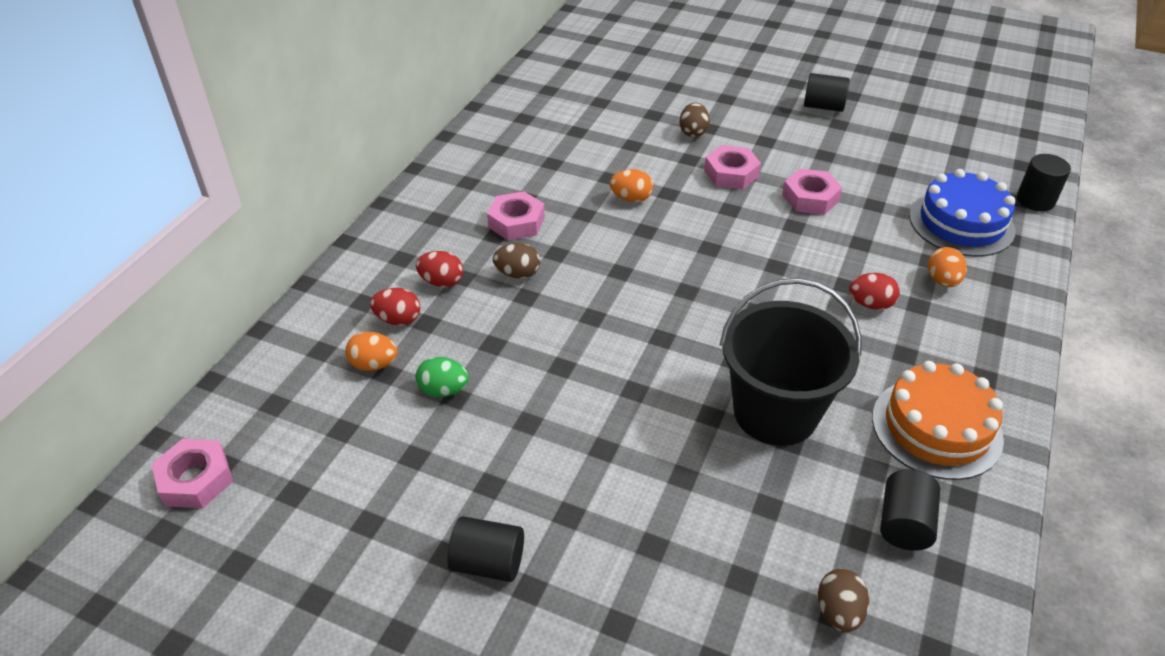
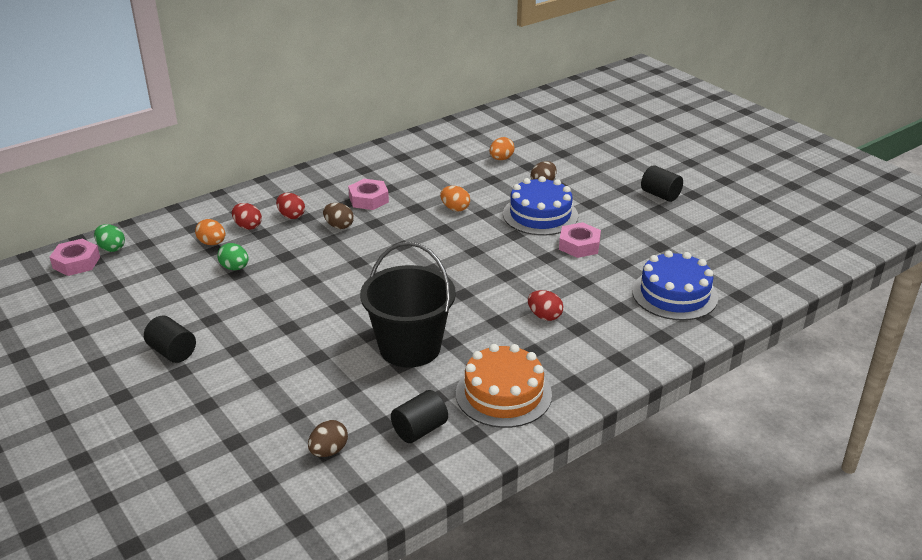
camera: 30 degrees right, 10 degrees down
(229, 433) = (111, 248): none -> green egg
(731, 173) = (540, 215): pink nut -> blue cake
(942, 281) = (614, 321): orange egg -> orange egg (501, 159)
(1035, 200) = (754, 300): black cylinder -> none

